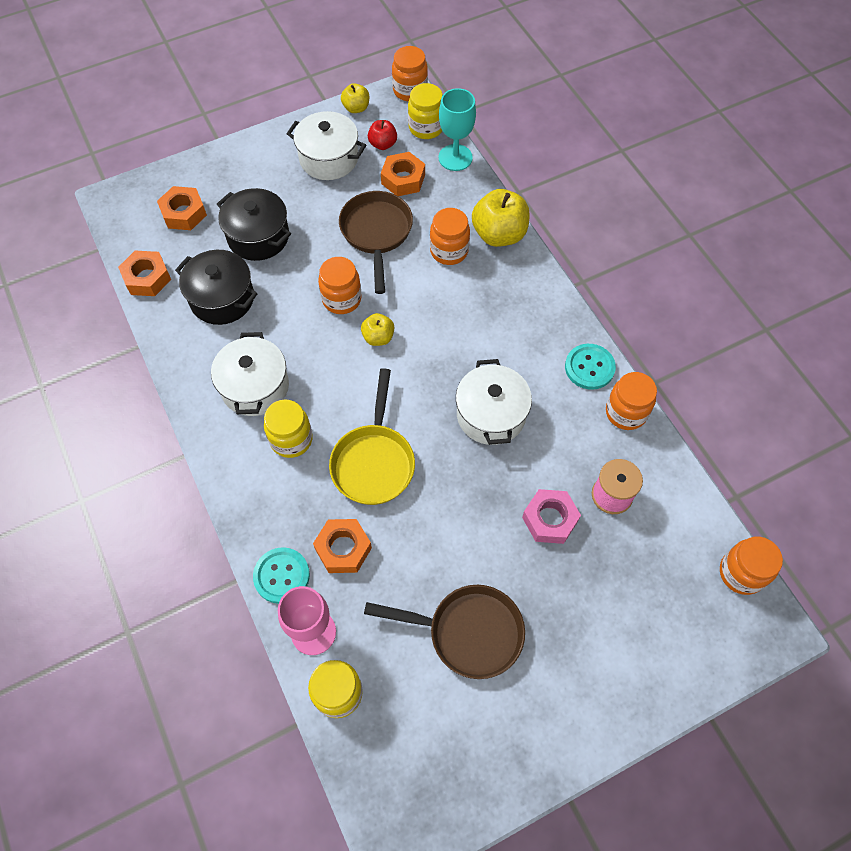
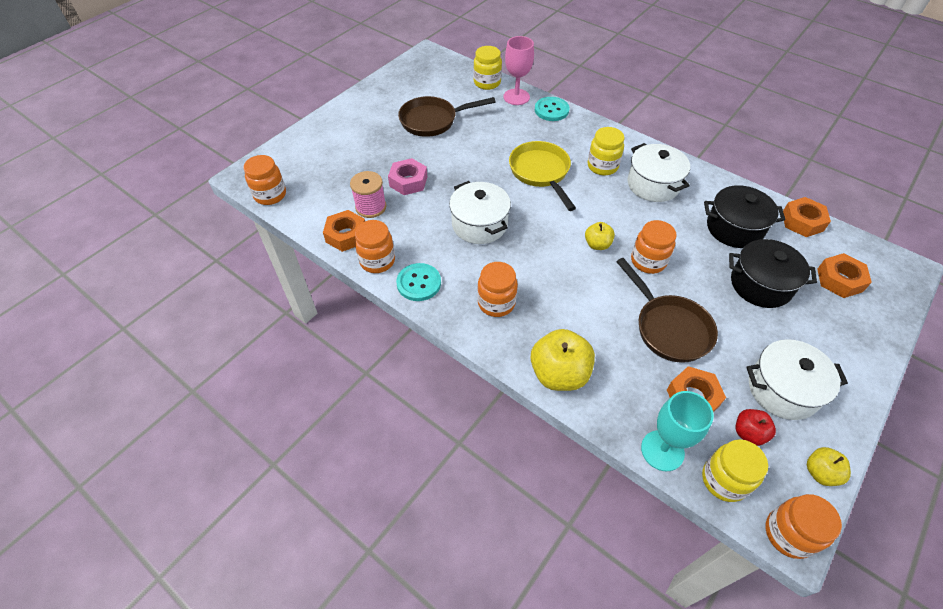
camera: 155 degrees right, 10 degrees down
(343, 548) = (527, 130): orange nut -> orange nut (346, 235)
(449, 251) = (593, 337): orange jar -> orange jar (496, 303)

